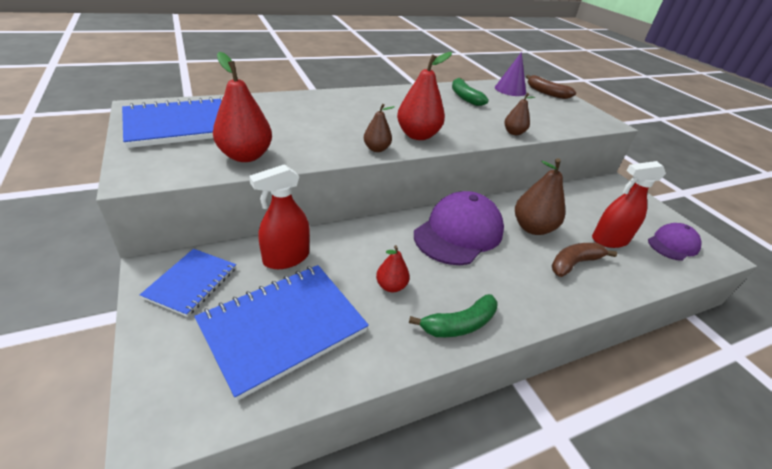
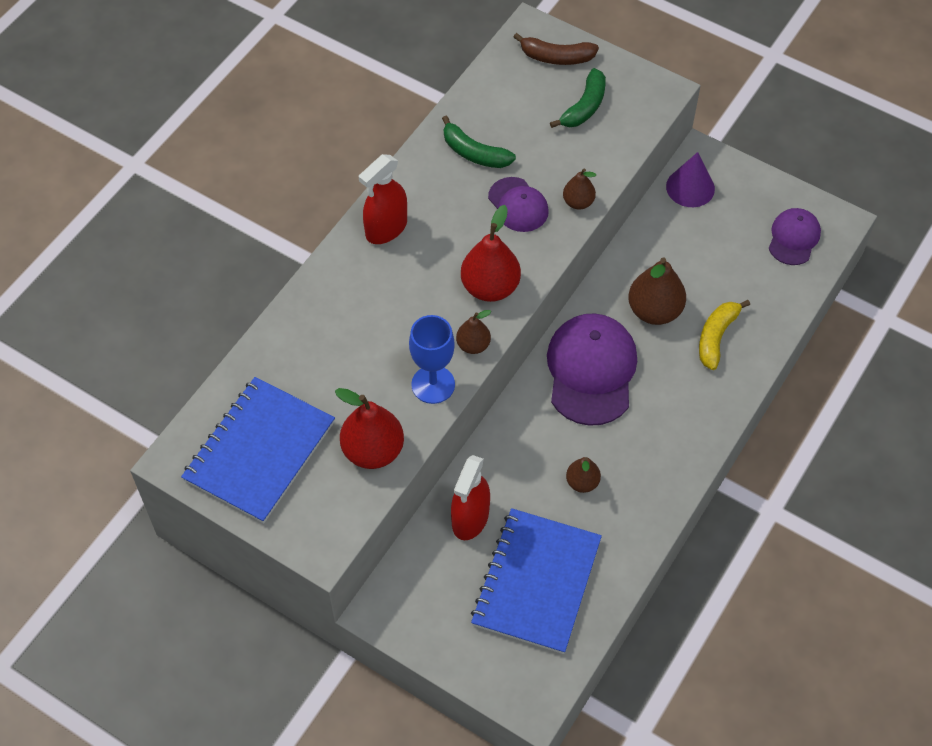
camera: 30 degrees left, 20 degrees up
(191, 283) = (423, 599): blue notebook -> none
(327, 151) = (433, 384): none -> blue goblet
(391, 286) = (582, 482): red pear -> brown pear
(459, 324) = (662, 481): green banana -> green banana (584, 107)
(472, 119) = (518, 205): none -> purple cap
(510, 90) = (511, 84): purple cone -> purple cone (690, 187)
(574, 263) = (716, 337): brown banana -> yellow banana
(609, 240) = (733, 275): red spray bottle -> red spray bottle (386, 229)

